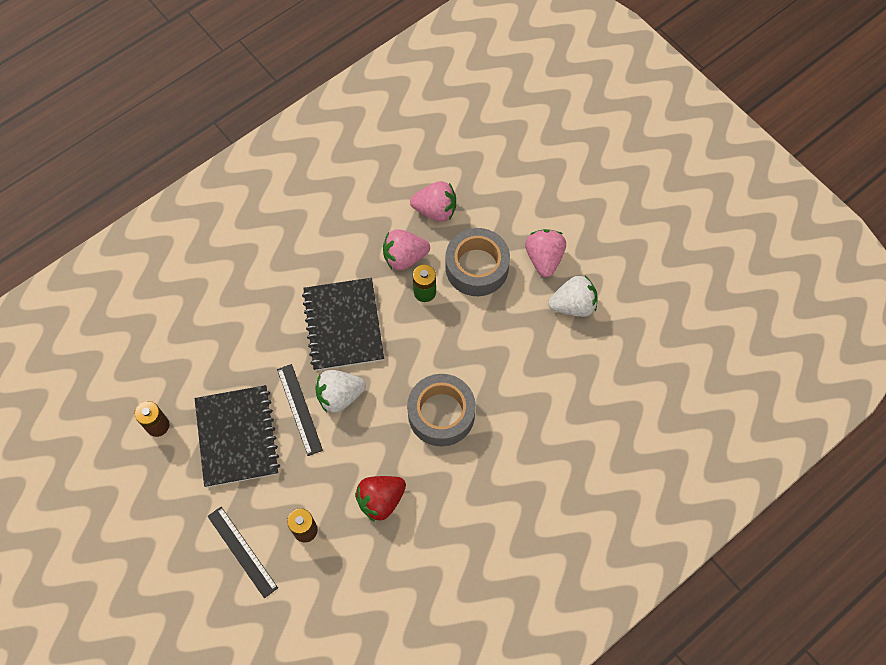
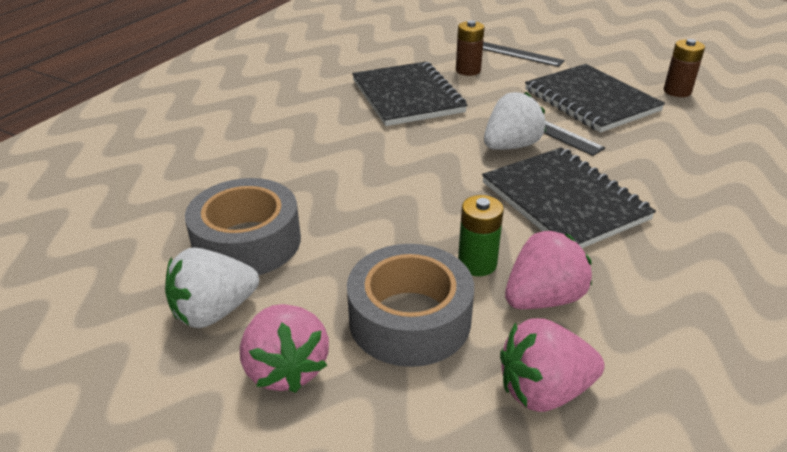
camera: 160 degrees right, 30 degrees down
(381, 500) = (407, 96): red strawberry -> black notebook
(441, 414) = (377, 159): grey tape -> grey tape (247, 242)

